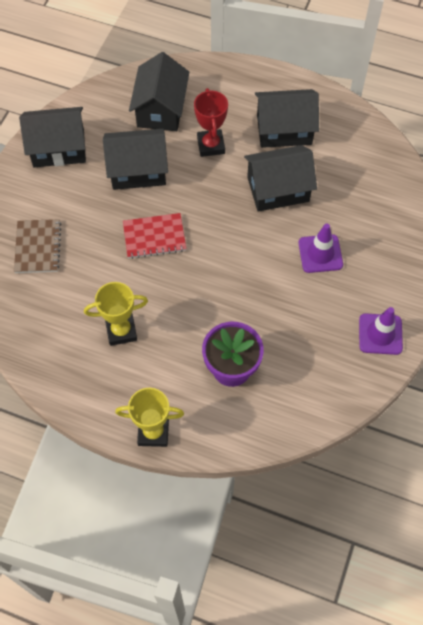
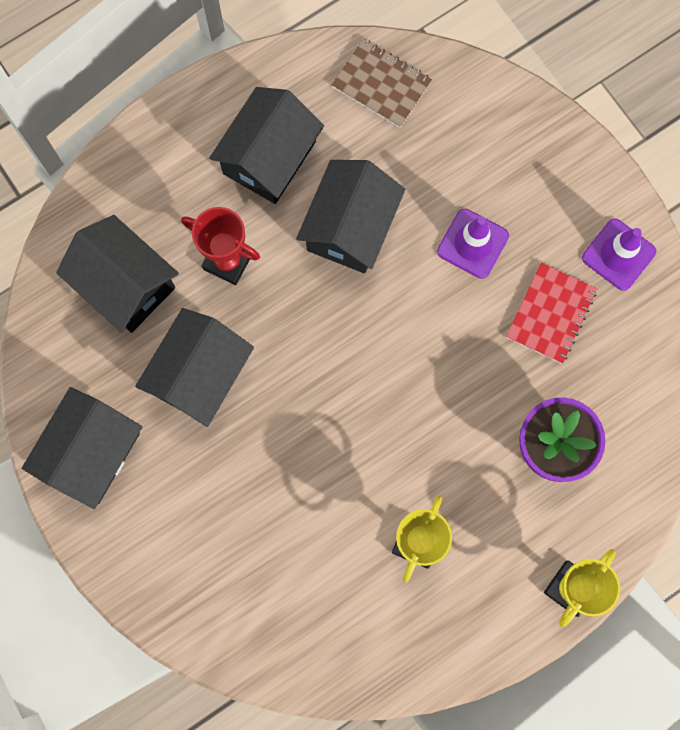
camera: 55 degrees left, 15 degrees up
(37, 247) = (227, 571): brown notebook -> brown notebook (381, 84)
(154, 237) = (313, 419): red notebook -> red notebook (550, 314)

